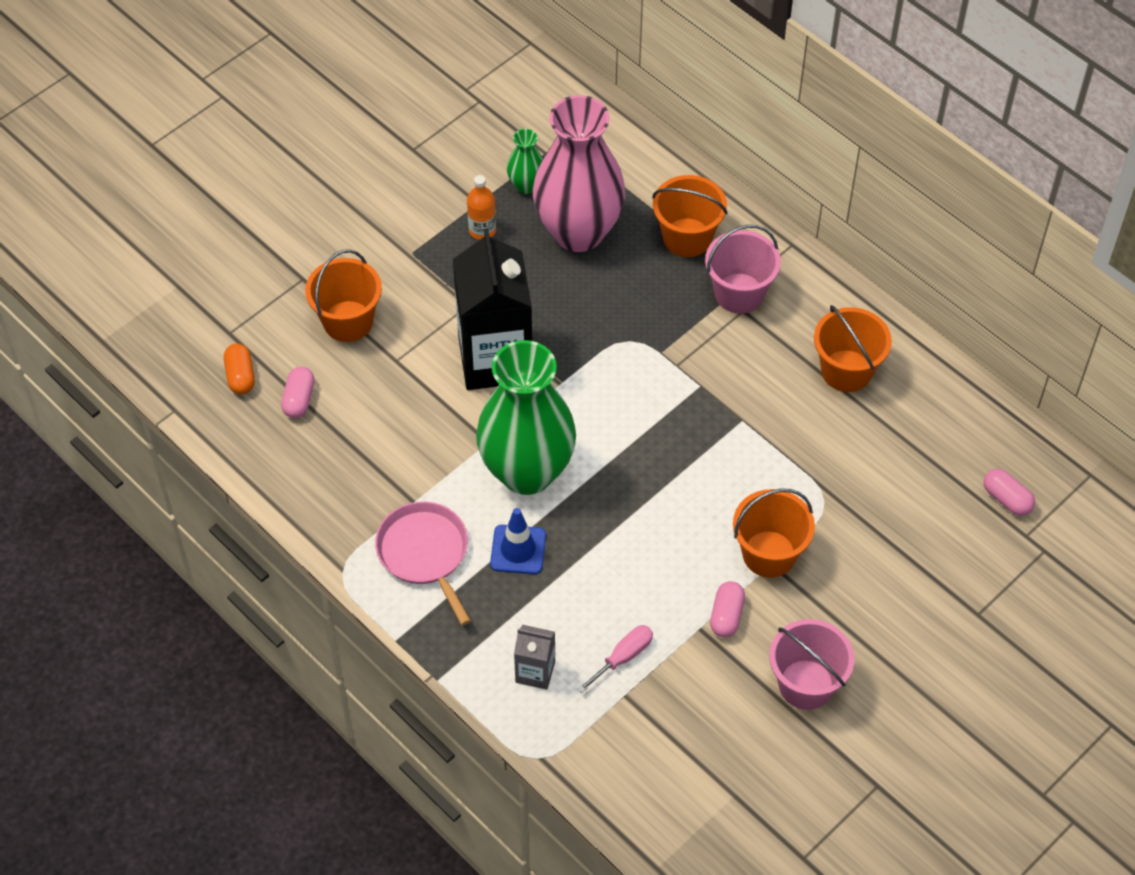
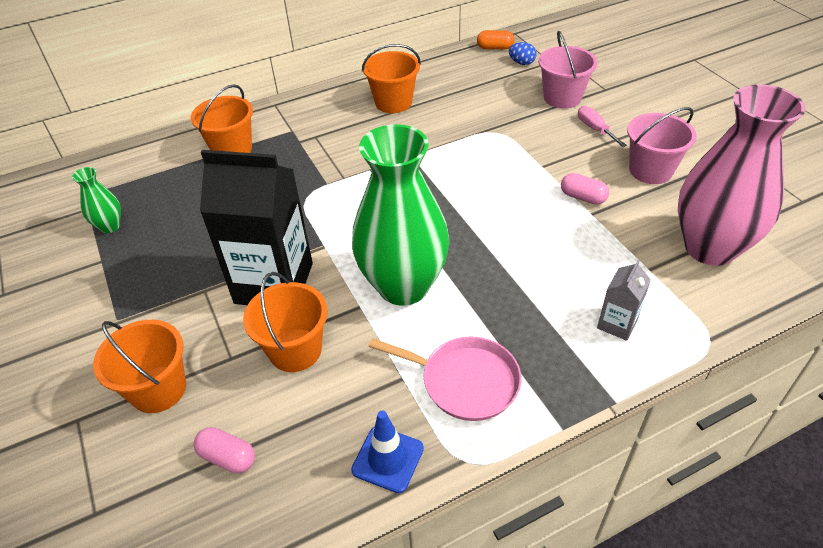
camera: 70 degrees left, 10 degrees down
(240, 376) = (161, 514): orange capsule -> orange capsule (495, 48)
(425, 553) = (465, 381): pink pan -> pink pan turned 150 degrees counterclockwise
(482, 230) = (132, 264): orange bottle -> none
(518, 550) = (484, 309): blue traffic cone -> blue traffic cone (388, 459)
(578, 232) = (181, 205): pink vase -> pink vase (710, 248)
(623, 657) = (611, 263): pink screwdriver -> pink screwdriver (595, 129)
(739, 293) = (299, 135): pink bucket -> pink bucket (562, 98)
(769, 554) = (533, 166): orange bucket -> orange bucket (295, 350)
(1007, 499) = (521, 63): pink capsule -> blue egg

